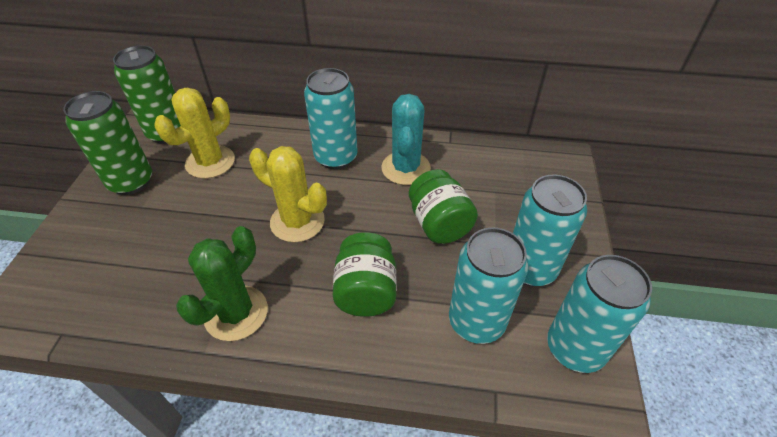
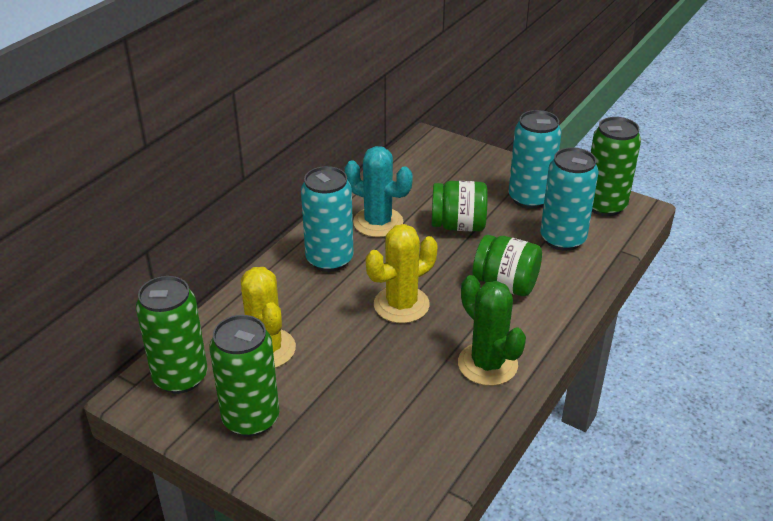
camera: 65 degrees left, 10 degrees down
(575, 348) = (604, 206): turquoise can -> green can

